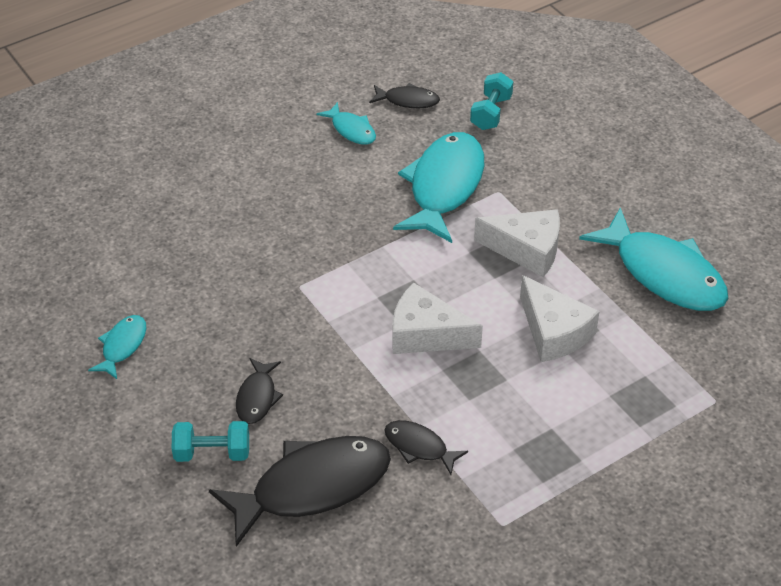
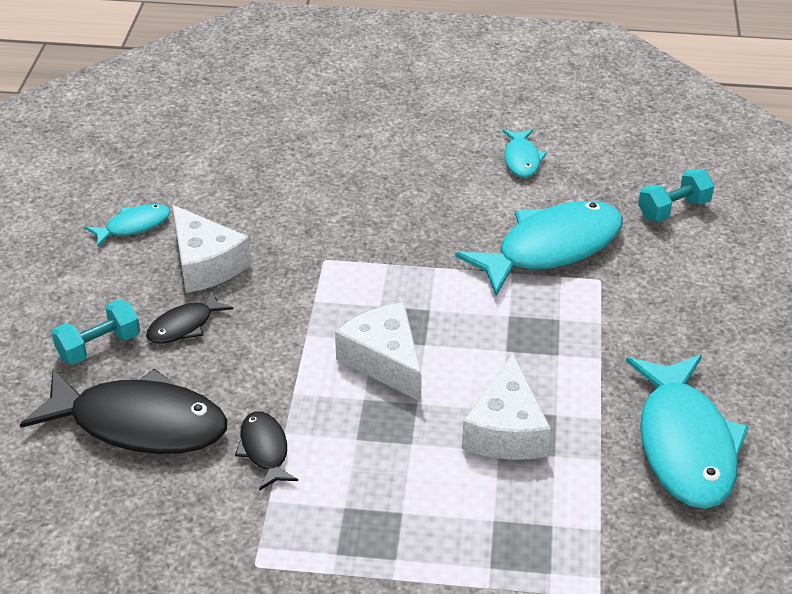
camera: 40 degrees right, 5 degrees down
(212, 453) = (99, 346): turquoise dumbbell -> turquoise dumbbell turned 75 degrees counterclockwise
(408, 100) = (603, 161): black fish -> none
(526, 250) = (566, 344): white cheese -> white cheese (205, 264)

